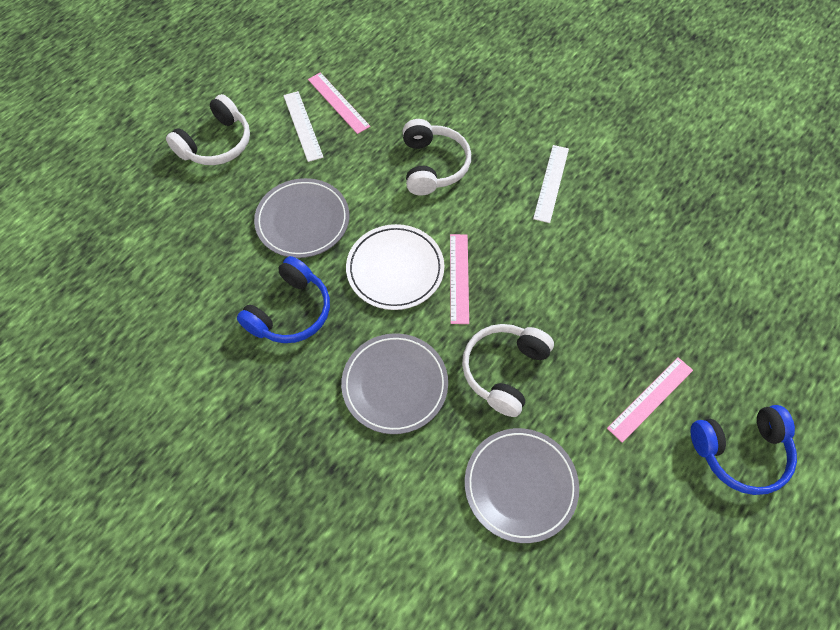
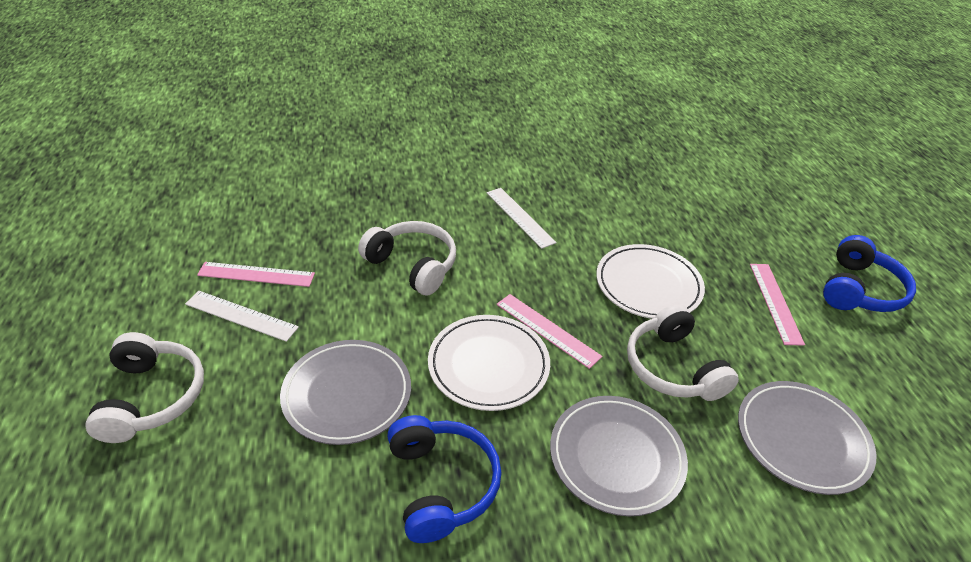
camera: 50 degrees left, 20 degrees down
(571, 306) = (648, 285): none -> white plate

